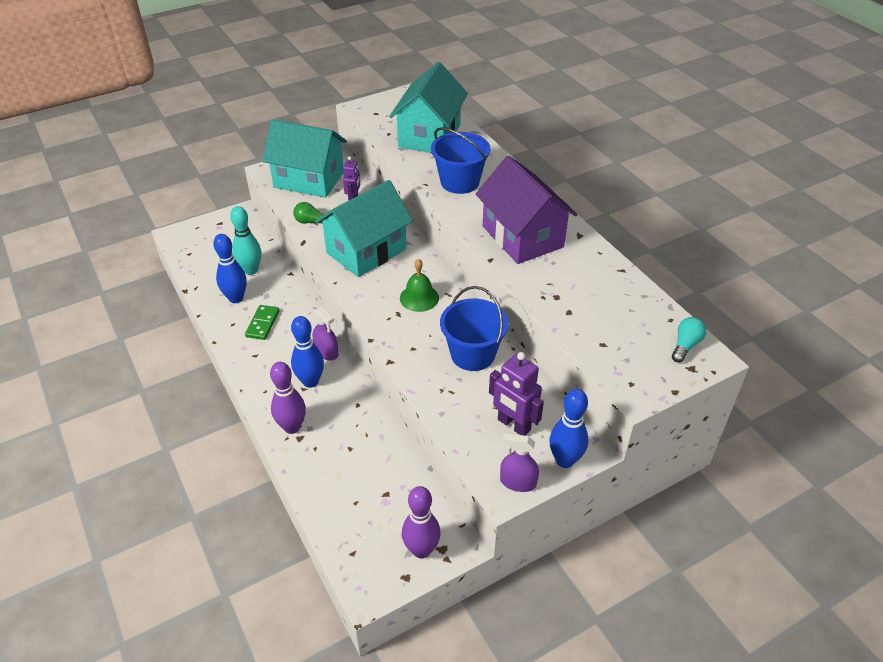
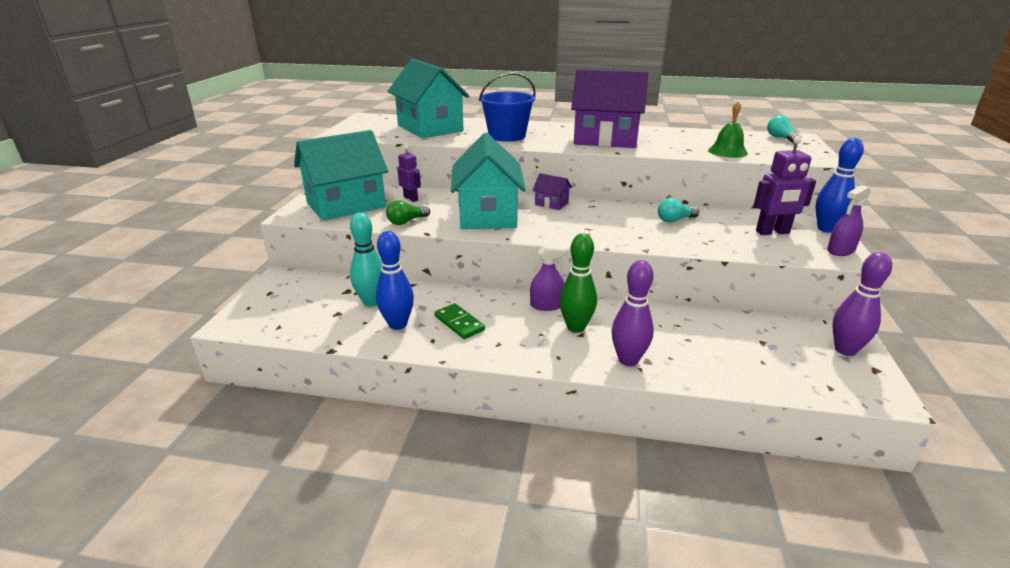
camera: 50 degrees left, 15 degrees down
(310, 381) = (576, 327): blue bowling pin -> green bowling pin
(419, 298) = (580, 216): green bell -> green bell (727, 151)
(426, 271) = (551, 204): none -> purple house
(472, 354) = (675, 220): blue bucket -> turquoise light bulb

